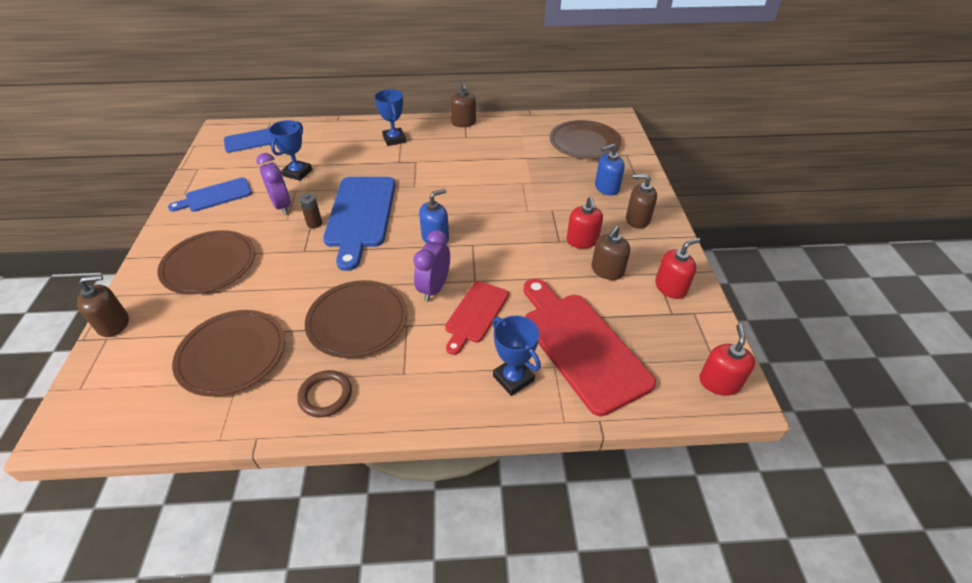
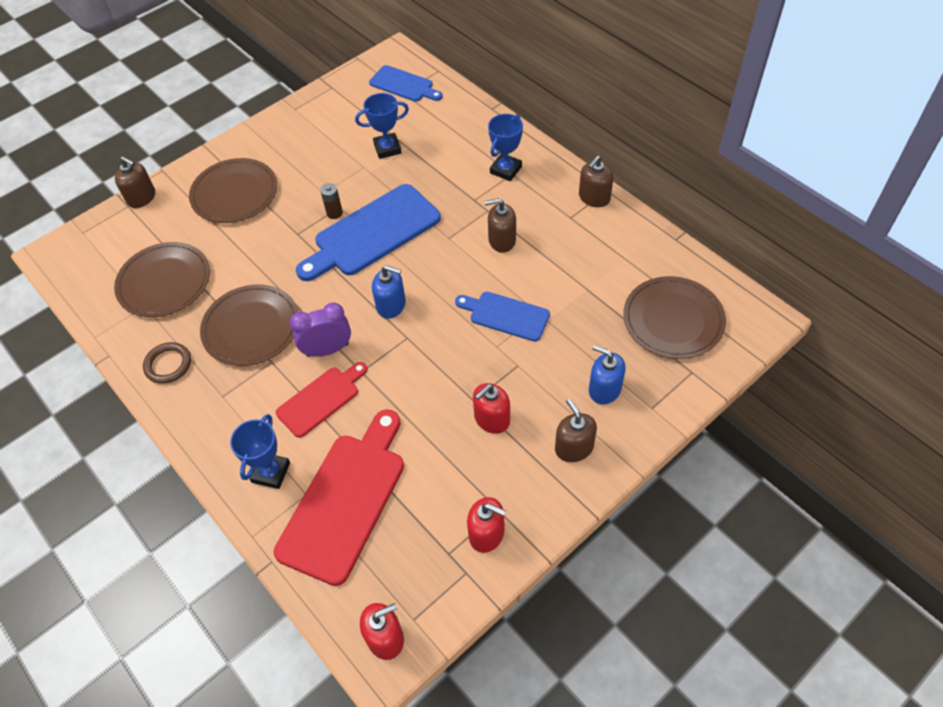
camera: 55 degrees right, 10 degrees up
(215, 196) = (310, 128): blue cutting board -> blue cutting board (506, 315)
(282, 206) = (336, 175): purple clock -> none
(475, 314) = (321, 399): red cutting board -> red cutting board turned 150 degrees clockwise
(607, 270) = (465, 465): brown soap dispenser -> brown soap dispenser (502, 240)

